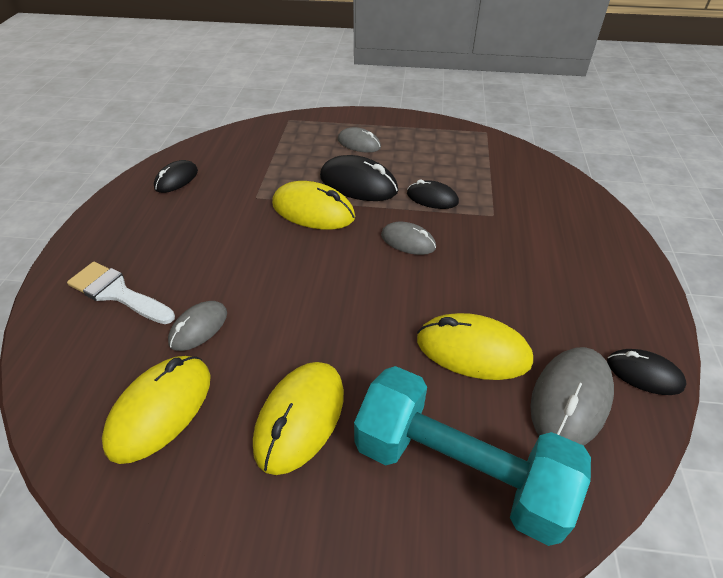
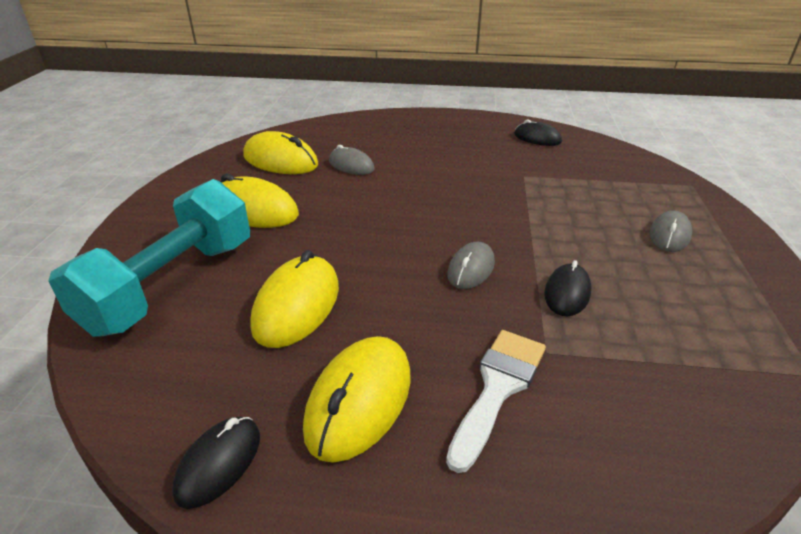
camera: 90 degrees right, 10 degrees down
(117, 293) = (389, 134): white brush -> white brush (498, 387)
(313, 211) = (511, 207): yellow mouse -> yellow mouse (359, 400)
(358, 184) = (574, 235): black mouse -> none
(570, 399) = (210, 374): grey mouse -> none

